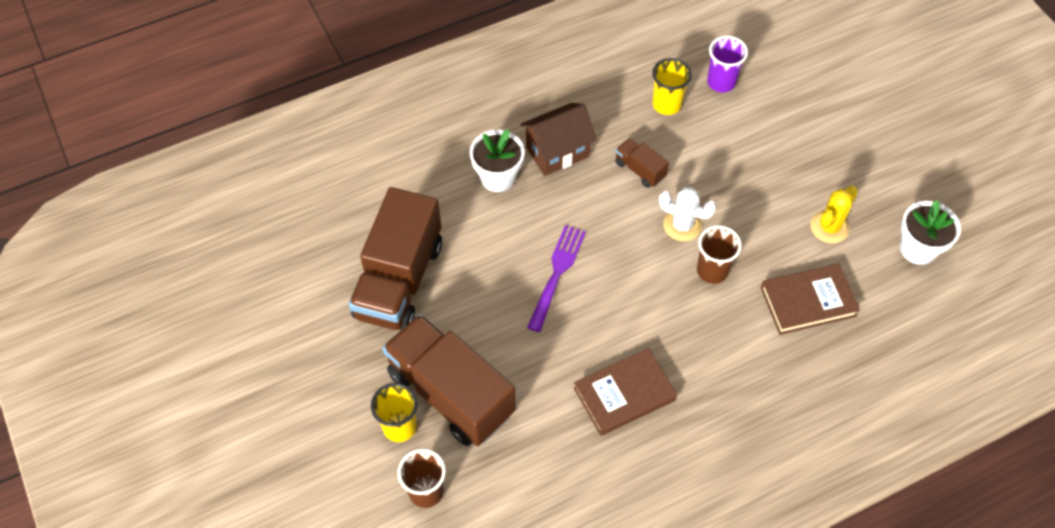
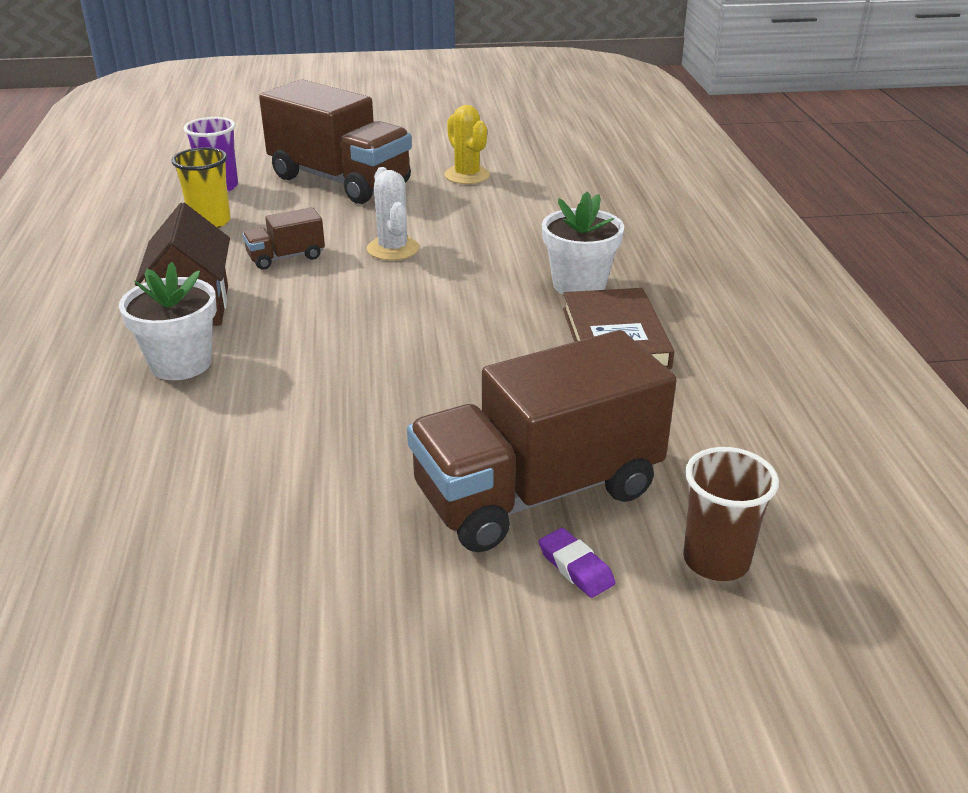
camera: 70 degrees left, 25 degrees down
(399, 280) = (278, 505): brown truck -> brown truck (340, 181)
(399, 427) = (576, 567): yellow cup -> purple eraser
(557, 274) = (393, 349): purple fork -> none
(682, 225) = (393, 249): white cactus -> white cactus turned 60 degrees counterclockwise
(712, 271) = (472, 245): brown cup -> none
(808, 302) = (551, 204): brown book -> none
(918, 248) = (525, 145): white flower pot -> white flower pot (579, 285)

